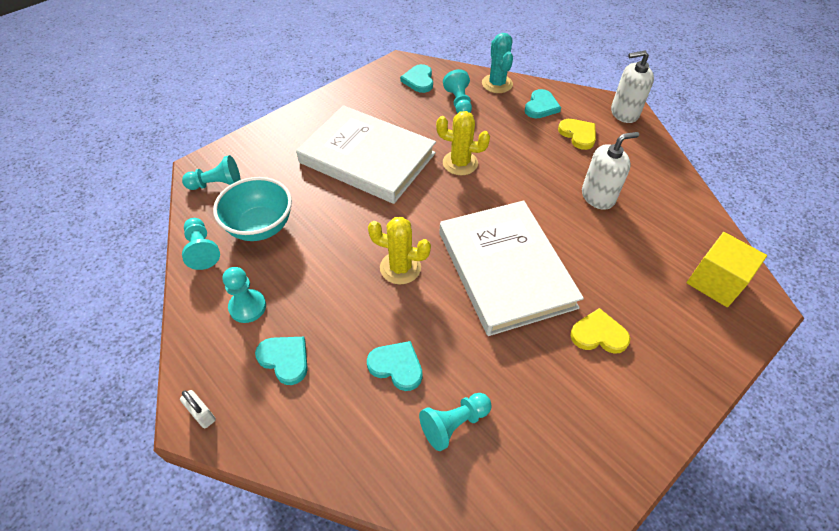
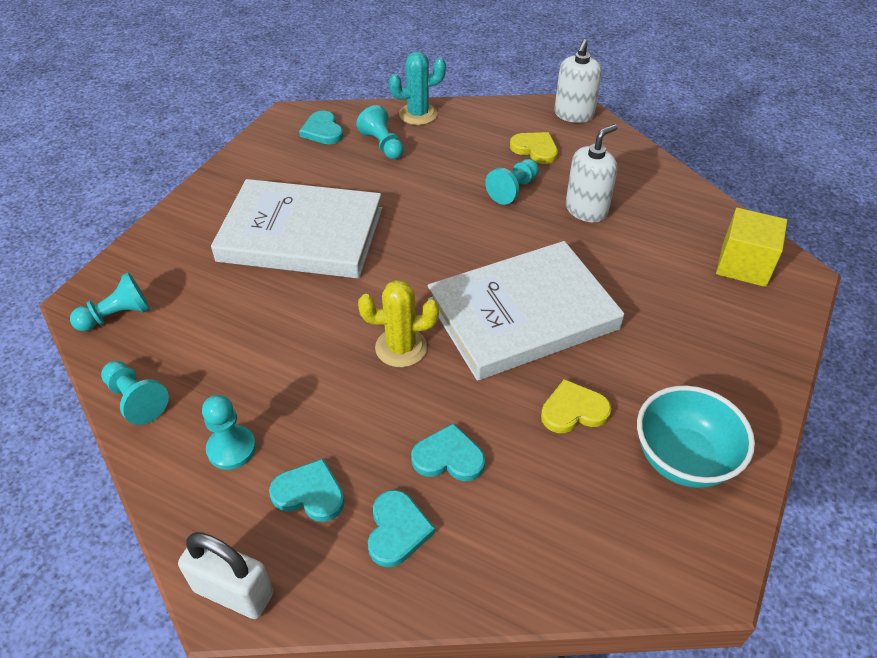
camera: 20 degrees left, 5 degrees down
(202, 414) = (233, 592): white padlock -> white padlock, size x1.85
(260, 227) = (202, 350): turquoise bowl -> turquoise bowl (683, 459)
(454, 424) = (542, 497): turquoise pawn -> turquoise pawn (513, 190)
(460, 163) = (416, 212): yellow cactus -> none
(497, 84) = (418, 114): turquoise cactus -> turquoise cactus turned 75 degrees counterclockwise
(505, 269) = (522, 314): white book -> white book turned 75 degrees counterclockwise
(541, 106) = (480, 128): turquoise heart -> turquoise heart (397, 530)
(598, 334) = (652, 353): yellow heart -> yellow heart (573, 410)
(624, 113) = (574, 114): white soap dispenser -> white soap dispenser turned 45 degrees counterclockwise

